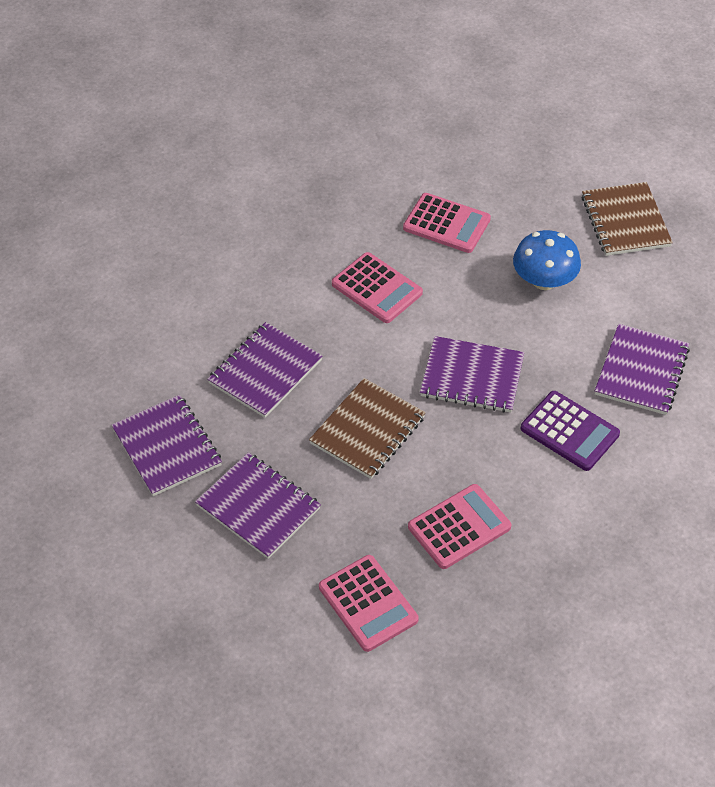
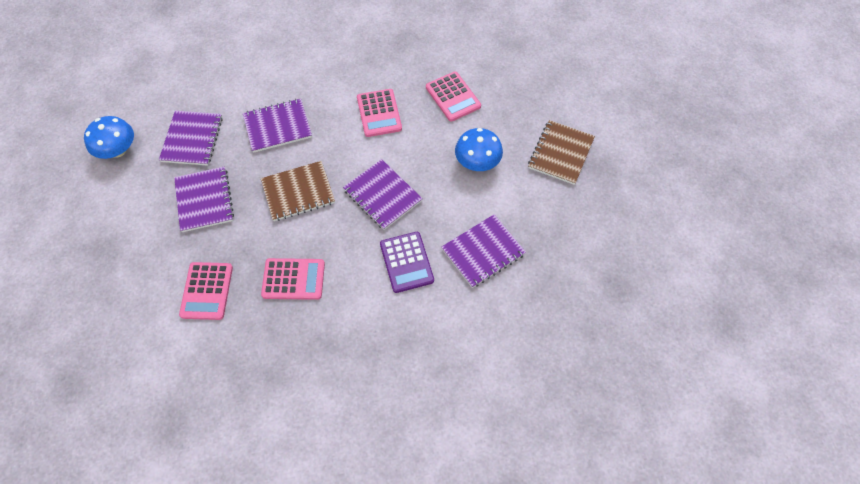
camera: 35 degrees right, 10 degrees up
(76, 516) = (117, 150): none -> blue mushroom

